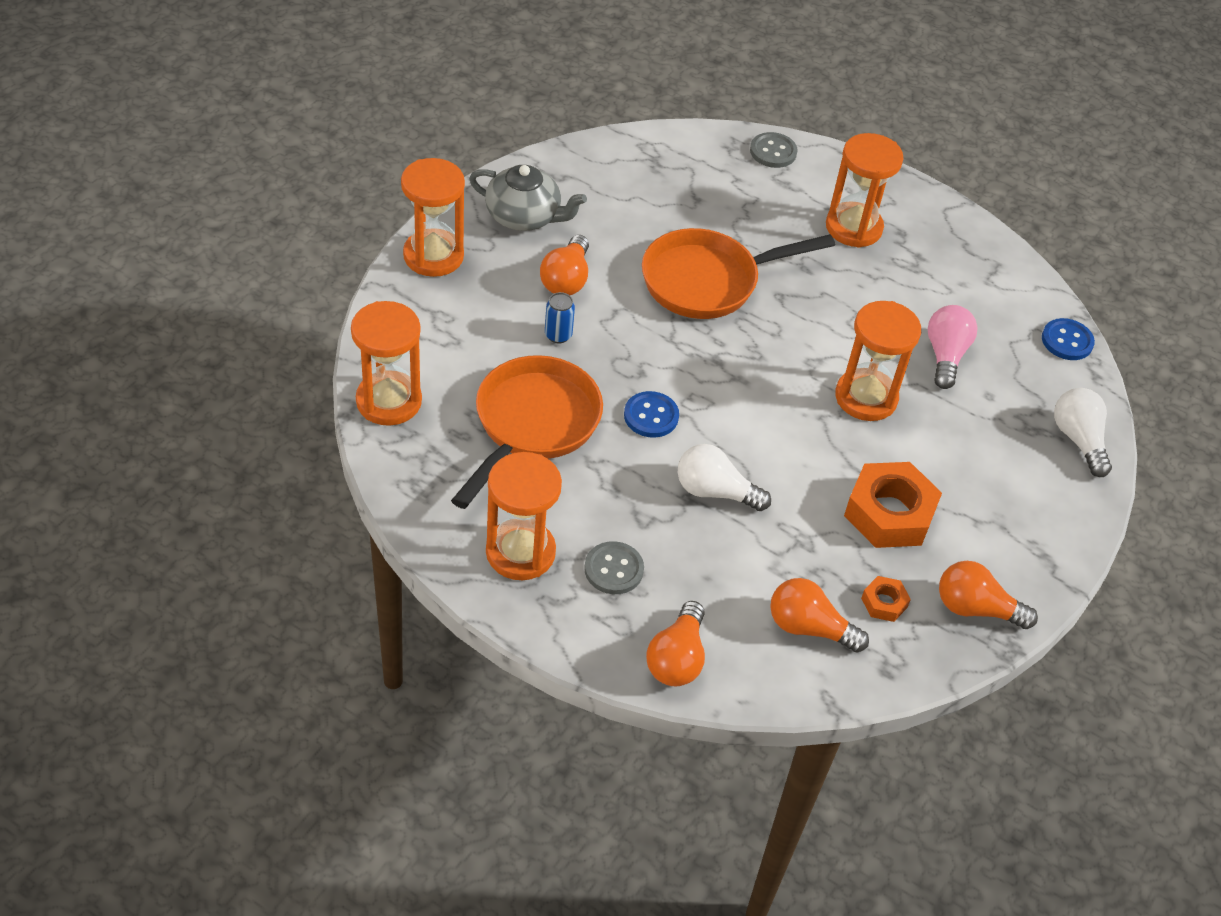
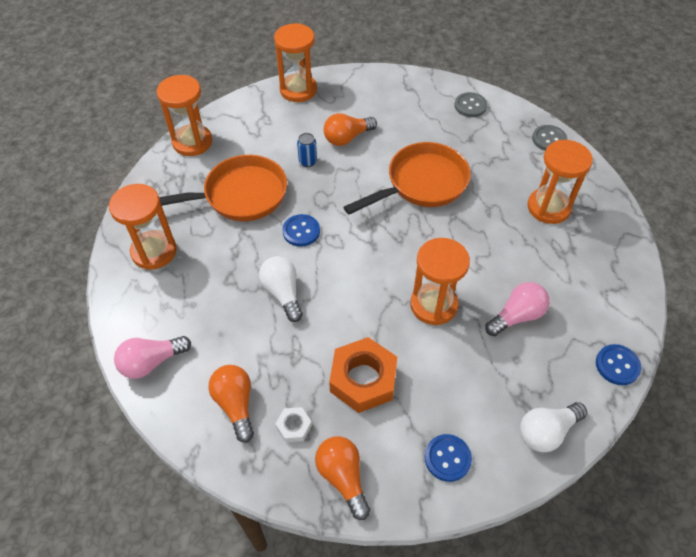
camera: 50 degrees right, 5 degrees up
(524, 216) = (365, 96): grey teapot -> none
(613, 569) = (183, 293): grey button -> grey button (470, 106)
(677, 659) = (151, 362): orange light bulb -> pink light bulb
(708, 281) = (421, 184): orange pan -> orange pan turned 120 degrees clockwise
(884, 603) = (294, 426): orange nut -> white nut
(1033, 523) = (447, 458): none -> blue button
(1078, 440) = (546, 432): white light bulb -> white light bulb turned 150 degrees counterclockwise

